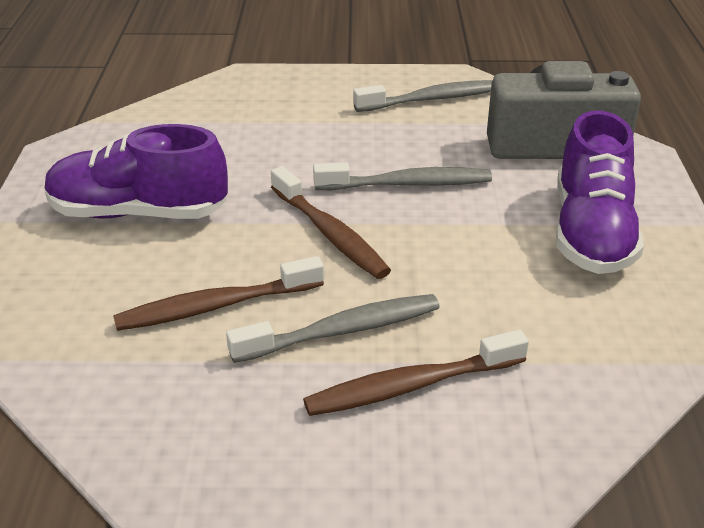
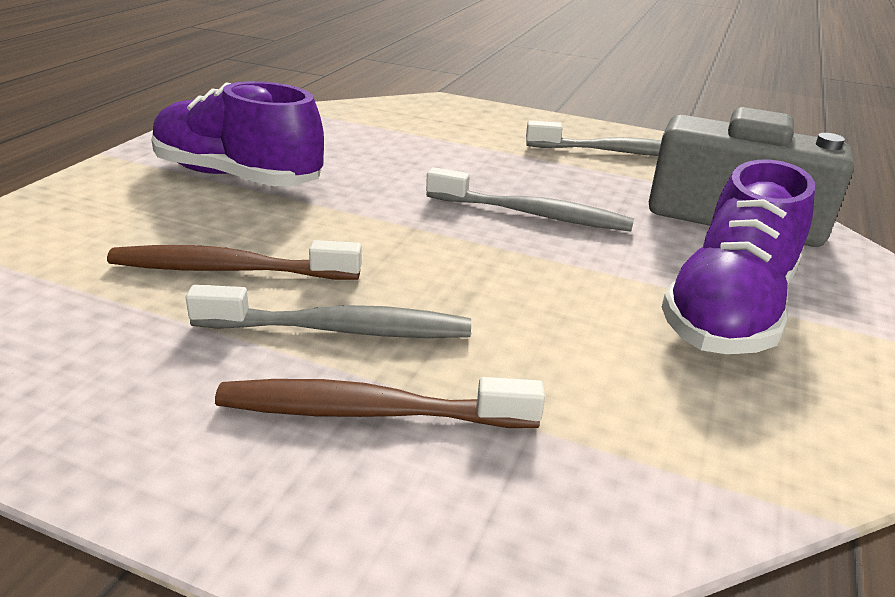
camera: 20 degrees right, 5 degrees down
(330, 234) = (410, 237): brown toothbrush -> none

